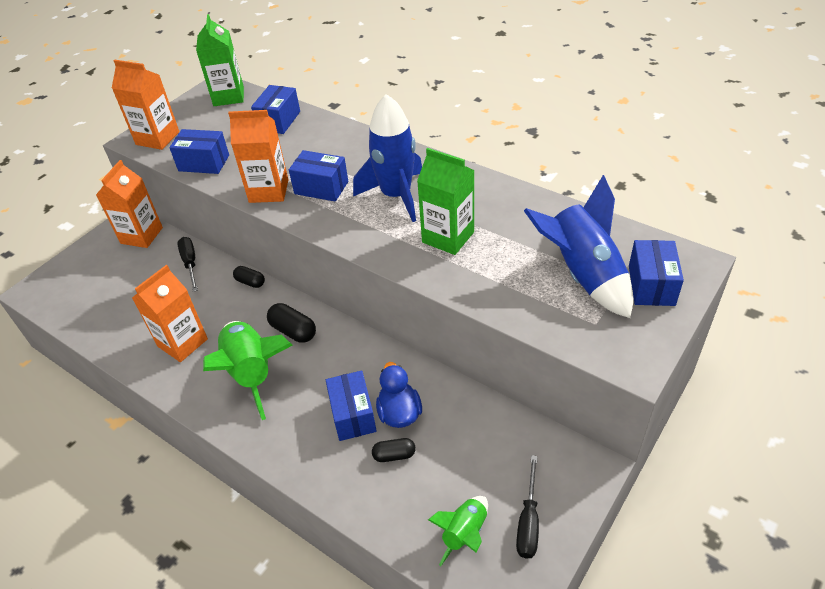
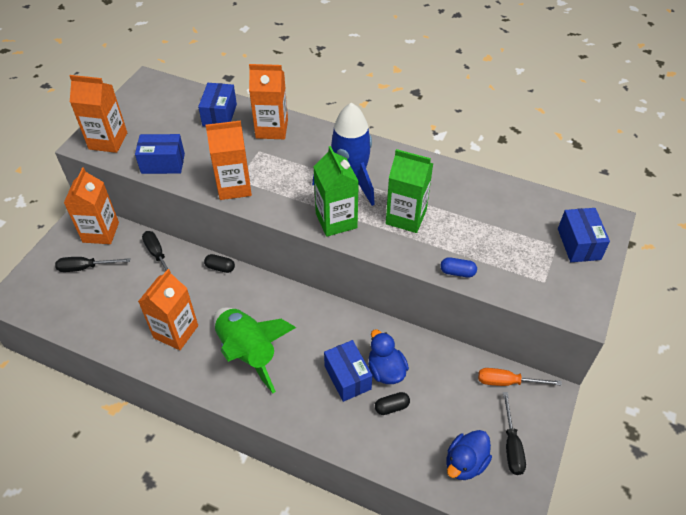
camera: 15 degrees left, 5 degrees up
(114, 268) = (85, 267): none -> black screwdriver
(228, 96) = (162, 92): green carton -> green carton (336, 220)
(293, 331) = (273, 309): black capsule -> none
(321, 187) = (281, 179): blue box -> none
(328, 137) = (272, 129): none -> orange carton
(464, 533) = (465, 463): green rocket -> blue duck
(490, 302) = (457, 272): none -> blue capsule
(542, 445) = (507, 382): none -> orange screwdriver
(583, 274) = (524, 240): blue rocket -> none

